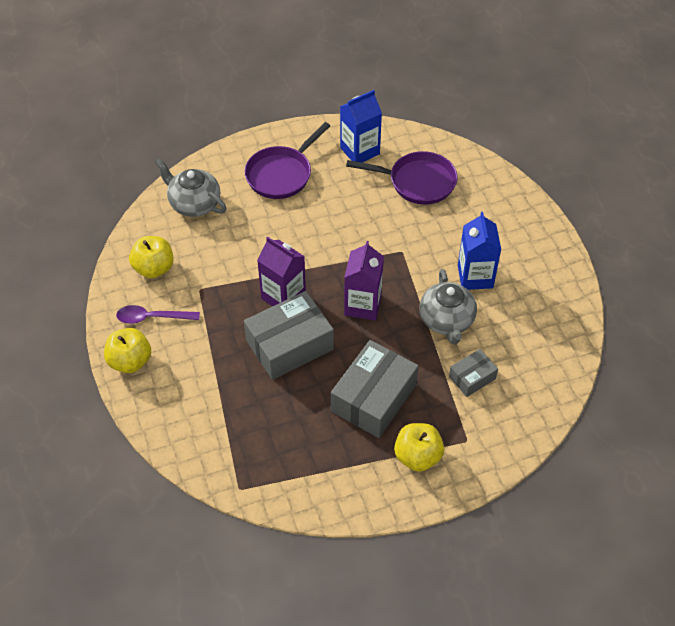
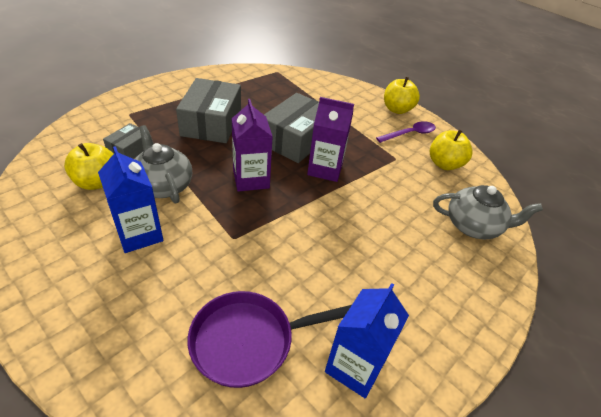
camera: 150 degrees right, 10 degrees down
(281, 174) = (423, 290): purple pan -> none
(417, 456) = (166, 100): yellow apple -> yellow apple (97, 182)

